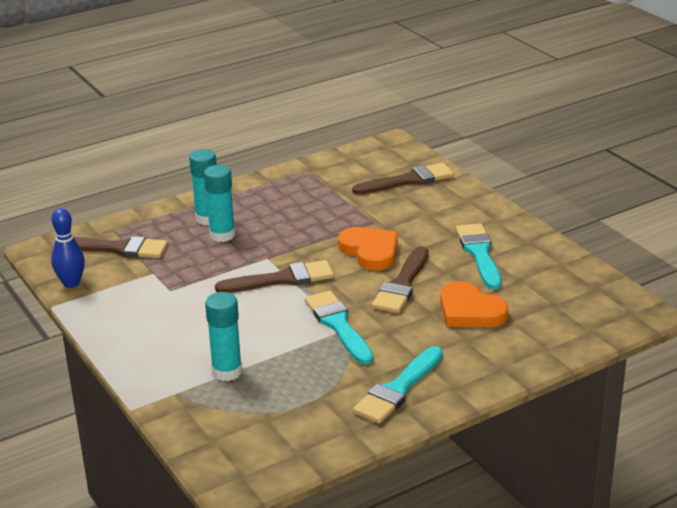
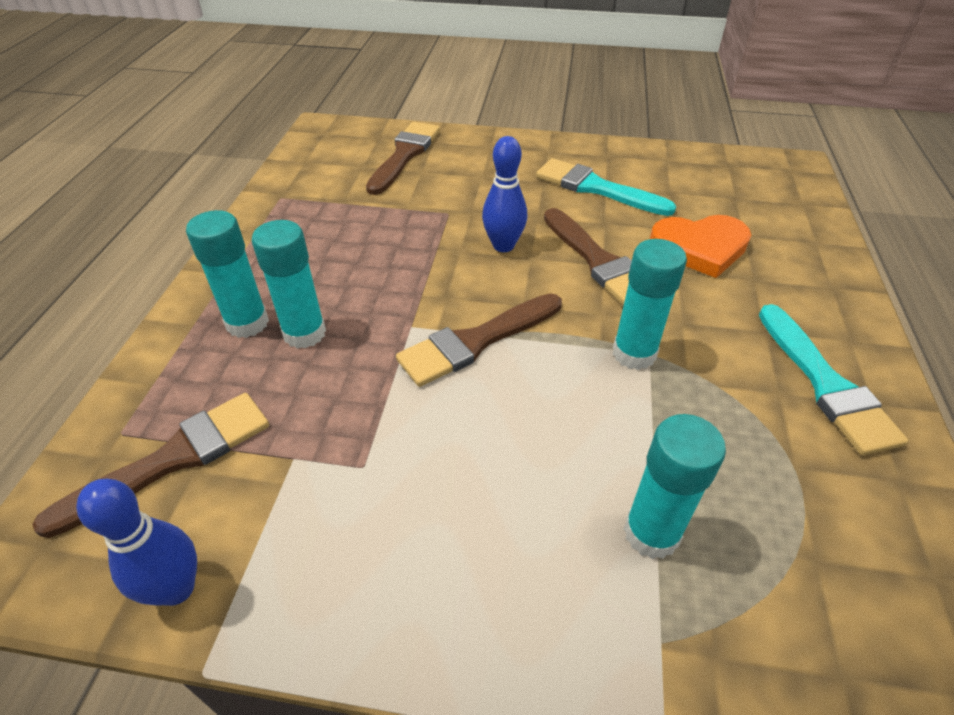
camera: 50 degrees left, 15 degrees up
(281, 279) = (476, 341): brown brush -> brown brush turned 150 degrees counterclockwise
(338, 325) = (634, 353): turquoise brush -> turquoise glue stick
(370, 251) = (503, 245): orange heart -> blue bowling pin

